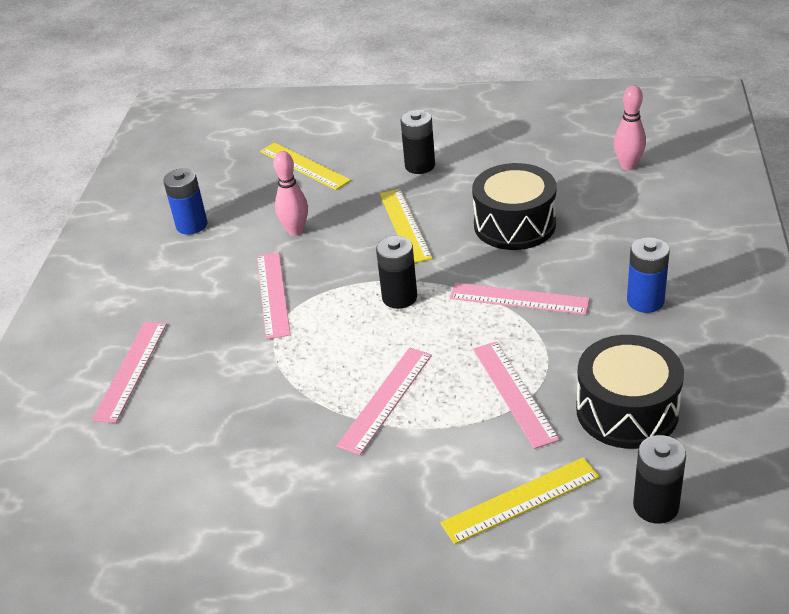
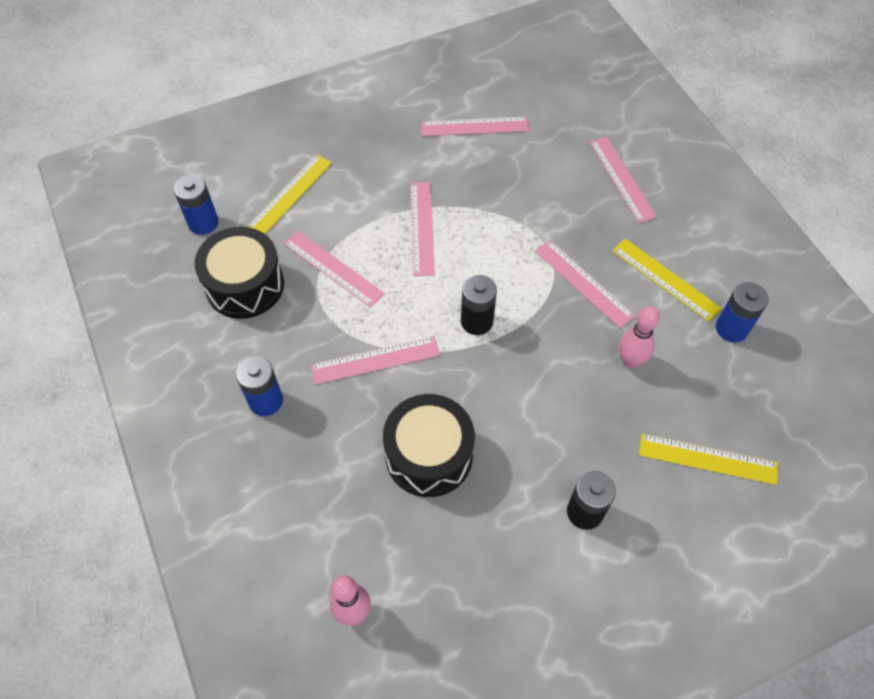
camera: 145 degrees right, 20 degrees up
(221, 498) = (474, 126): none -> pink ruler
(405, 225) = (534, 411): yellow ruler -> yellow ruler (665, 279)
(655, 506) = (203, 223): black battery -> blue battery

